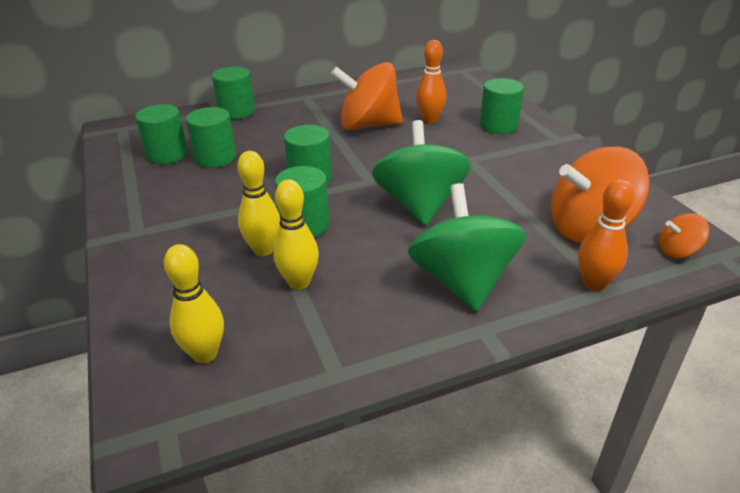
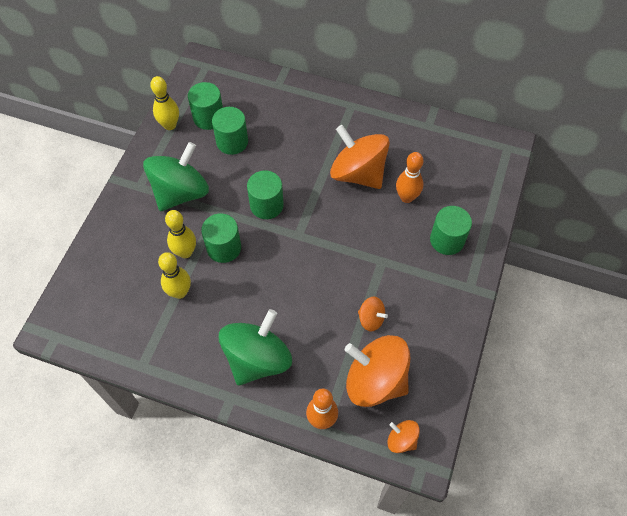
camera: 40 degrees right, 25 degrees up
(205, 354) = (101, 306): yellow bowling pin -> yellow bowling pin (170, 125)
(237, 111) = (289, 93): green cylinder -> none
(419, 204) = (303, 280): green spinning top -> green spinning top (181, 192)
(518, 195) = (371, 319): none -> orange spinning top

